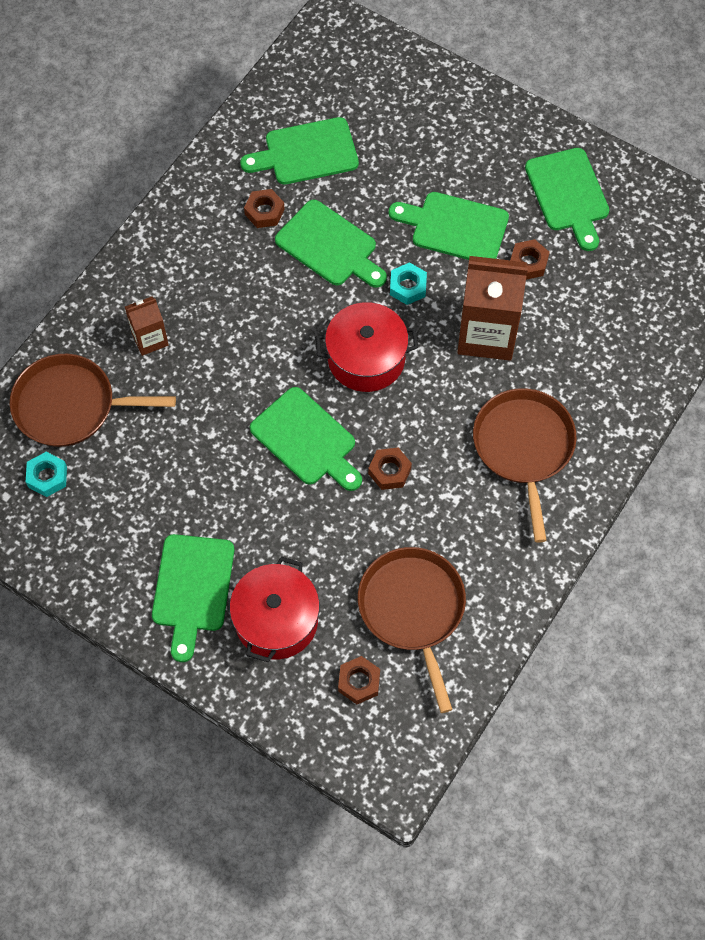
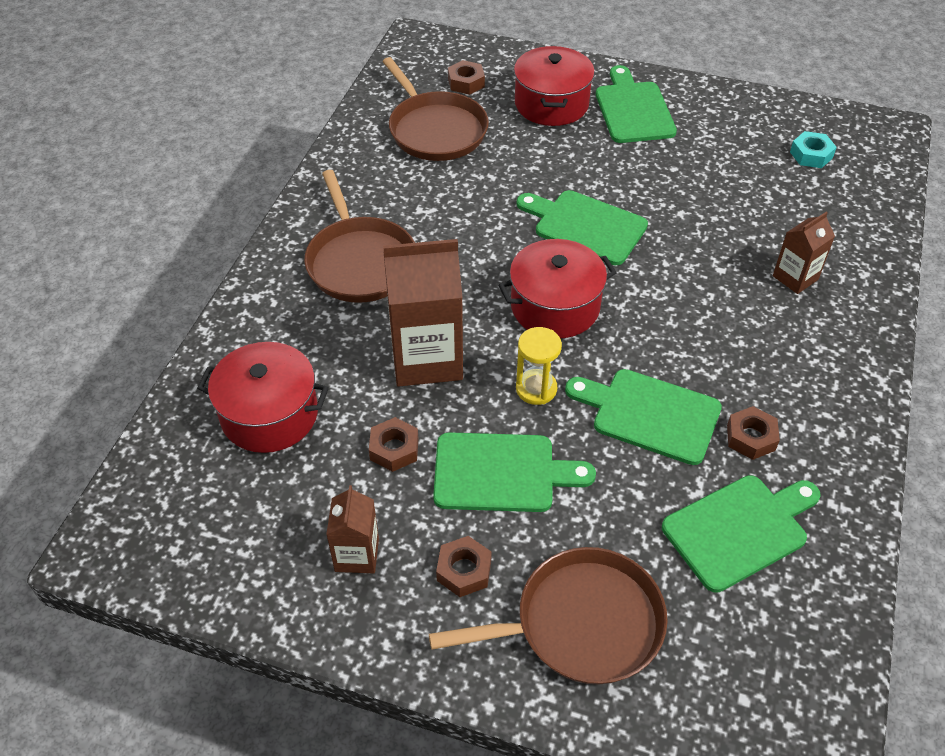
camera: 165 degrees right, 15 degrees down
(71, 405) = (831, 208): brown pan -> brown pan (581, 624)
(389, 471) = (492, 218): brown nut -> brown nut (464, 570)
(408, 287) = (536, 389): turquoise nut -> yellow hourglass
(568, 194) = (357, 555): green cutting board -> brown carton
(619, 313) = (269, 414): none -> red pot

